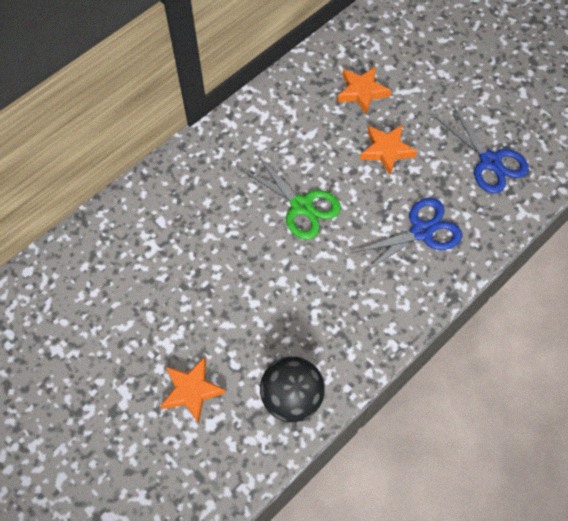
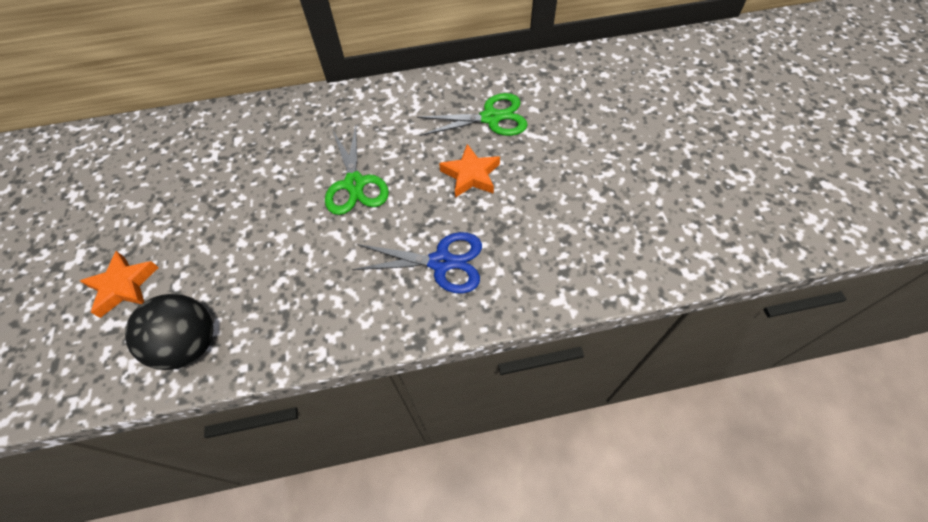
camera: 35 degrees right, 5 degrees down
(362, 92) = (491, 118): orange star -> green scissors
(490, 161) = (565, 233): blue scissors -> none

